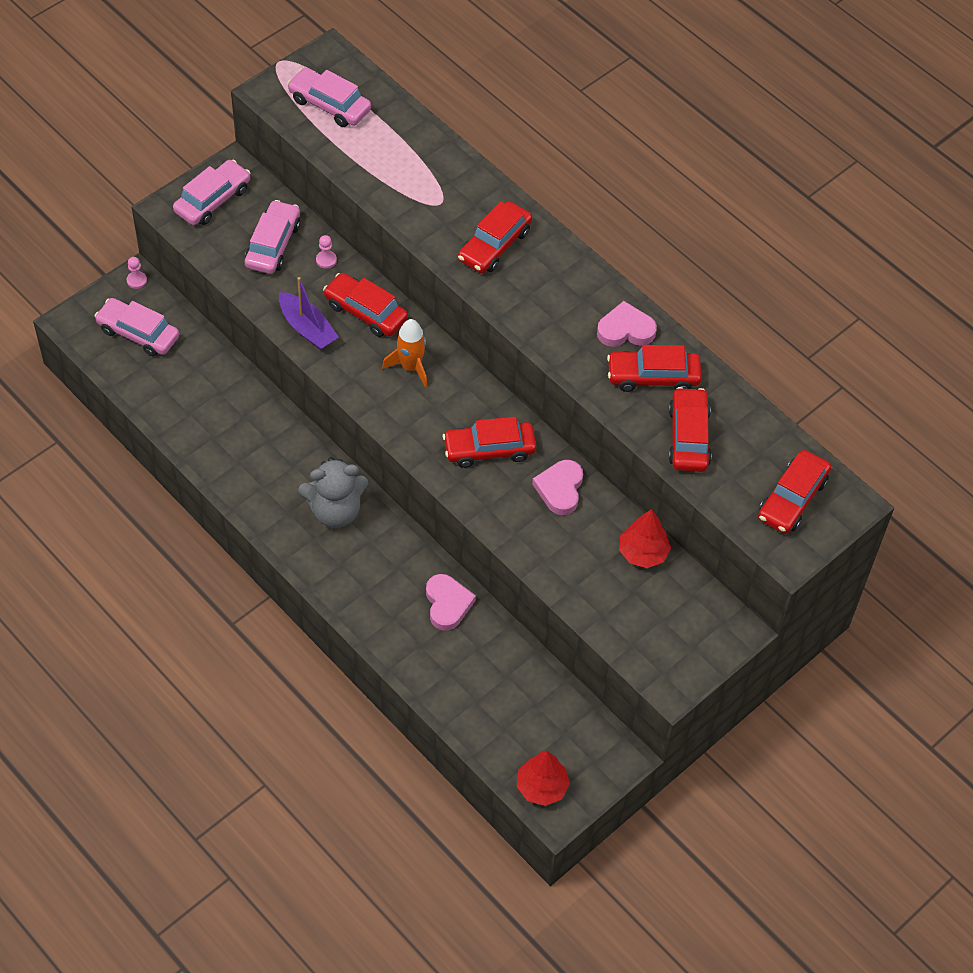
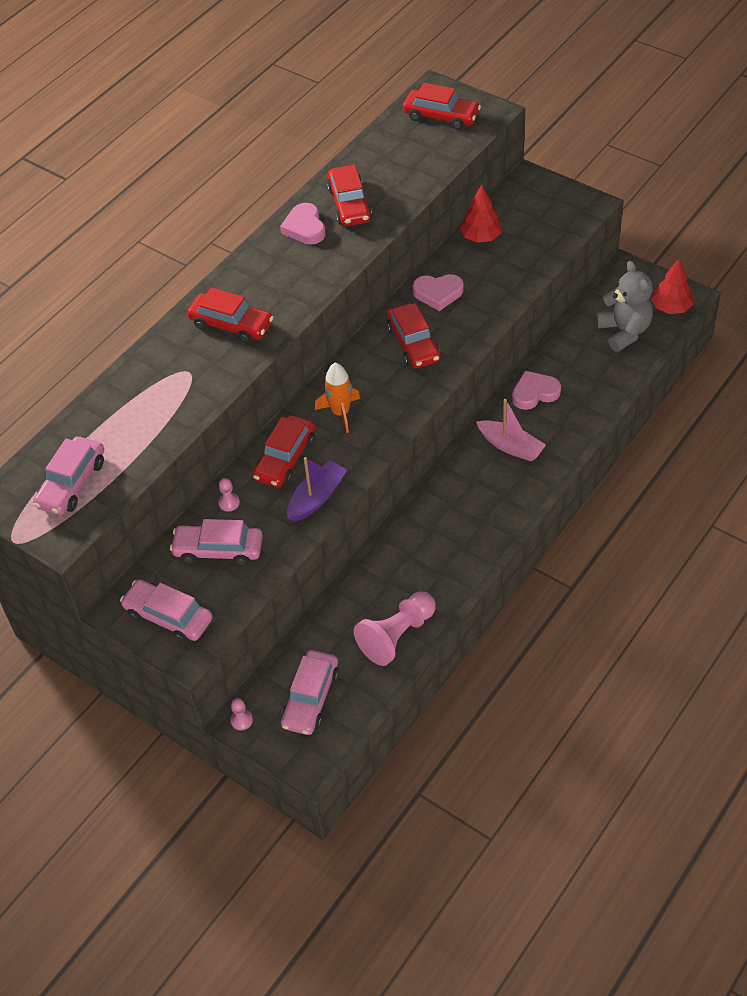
camera: 95 degrees left, 5 degrees down
(179, 411) = (397, 636): none -> pink pawn
(335, 511) = (470, 487): grey teddy bear -> grey teddy bear (624, 331)
(378, 561) = (510, 446): none -> pink boat
(688, 437) = (403, 176): red car -> none

